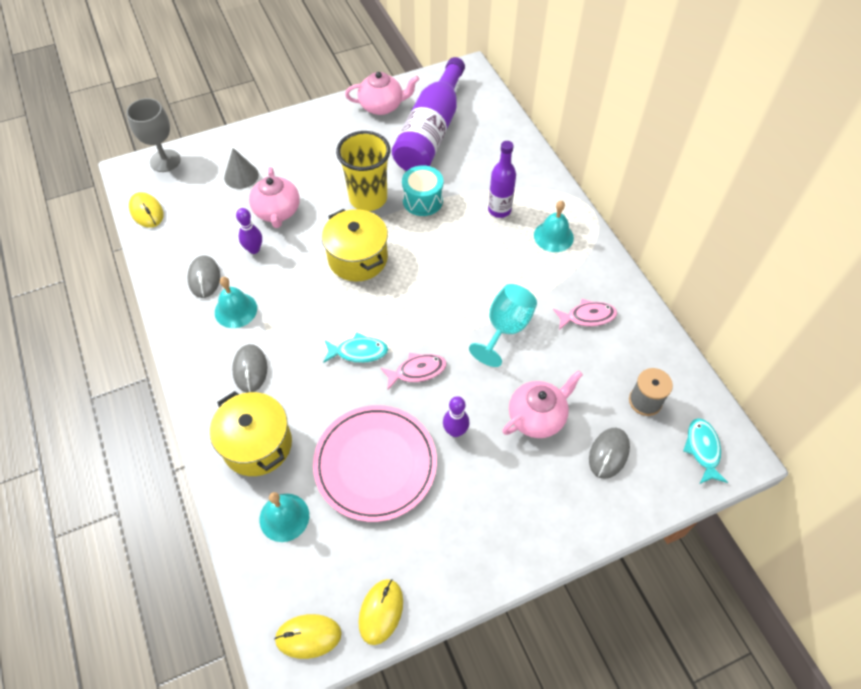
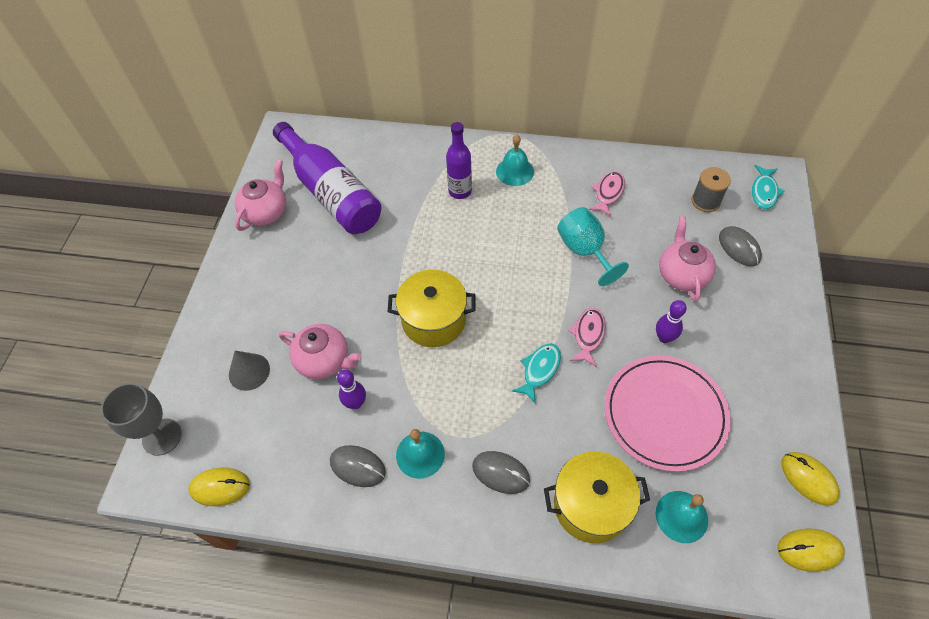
camera: 55 degrees left, 0 degrees up
(308, 636) = (809, 550): yellow mouse -> yellow mouse turned 60 degrees clockwise
(368, 198) = (369, 278): yellow cup -> none
(422, 200) = (406, 238): turquoise drum -> none
(702, 449) = (764, 192): turquoise fish -> turquoise fish turned 105 degrees counterclockwise

